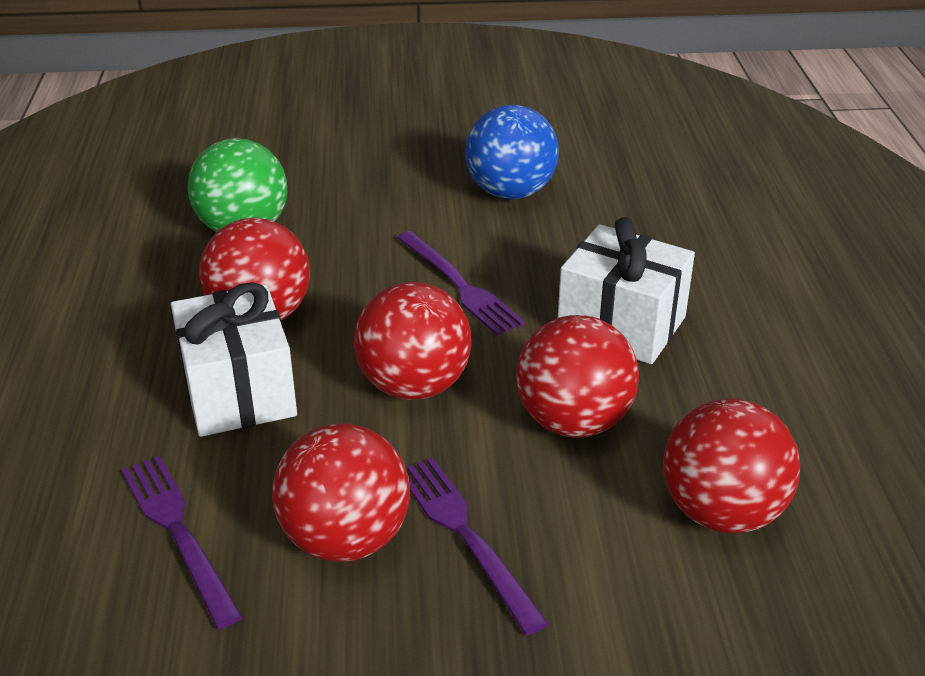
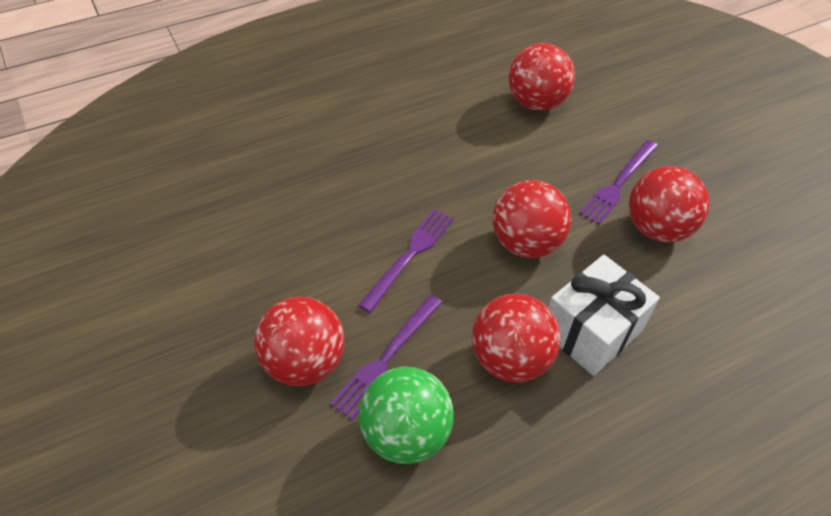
camera: 115 degrees left, 15 degrees up
(178, 532) = (711, 301): purple fork -> purple fork (386, 358)
(510, 192) = (267, 265): blue ball -> none
(573, 421) = (509, 165): red ball -> red ball (304, 362)
(621, 325) = (409, 165): white gift -> none

